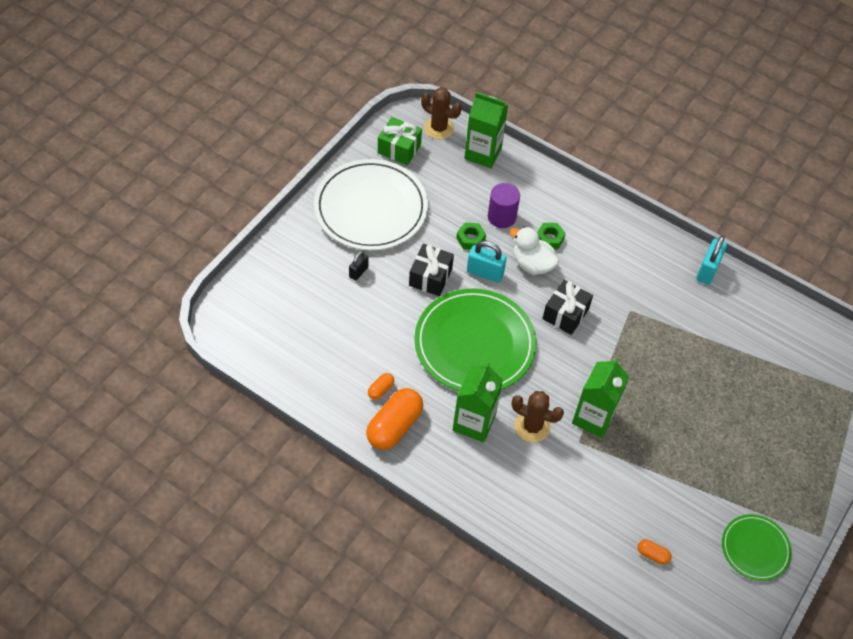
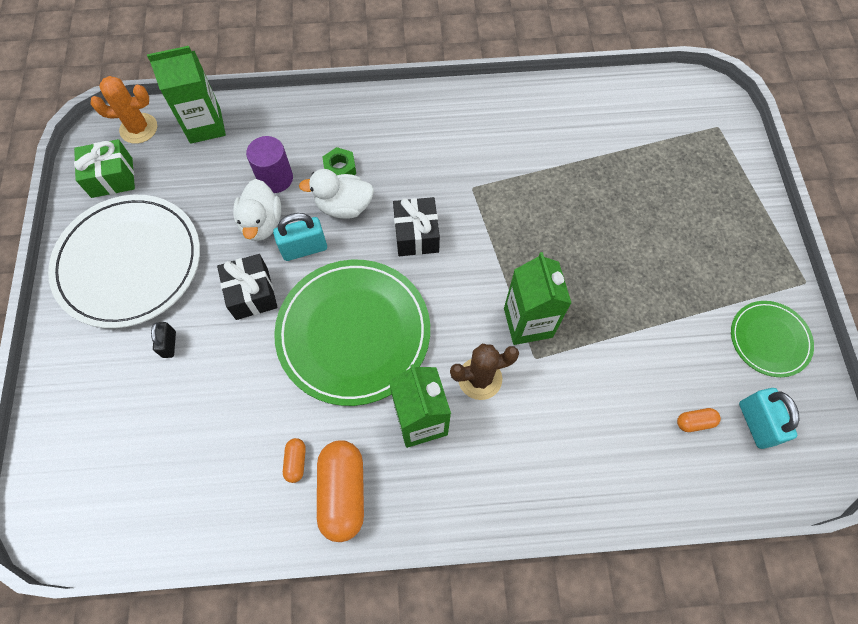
camera: 35 degrees left, 10 degrees up
(439, 128) = (138, 128): brown cactus -> orange cactus
(470, 239) = (262, 223): green nut -> white duck
(707, 270) = (506, 100): turquoise padlock -> turquoise padlock (756, 423)

